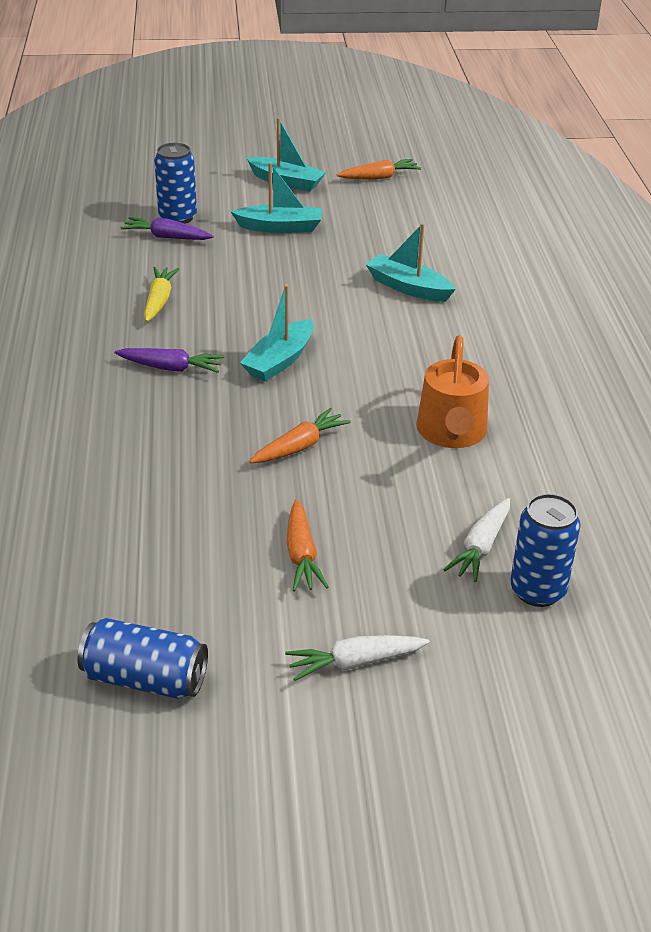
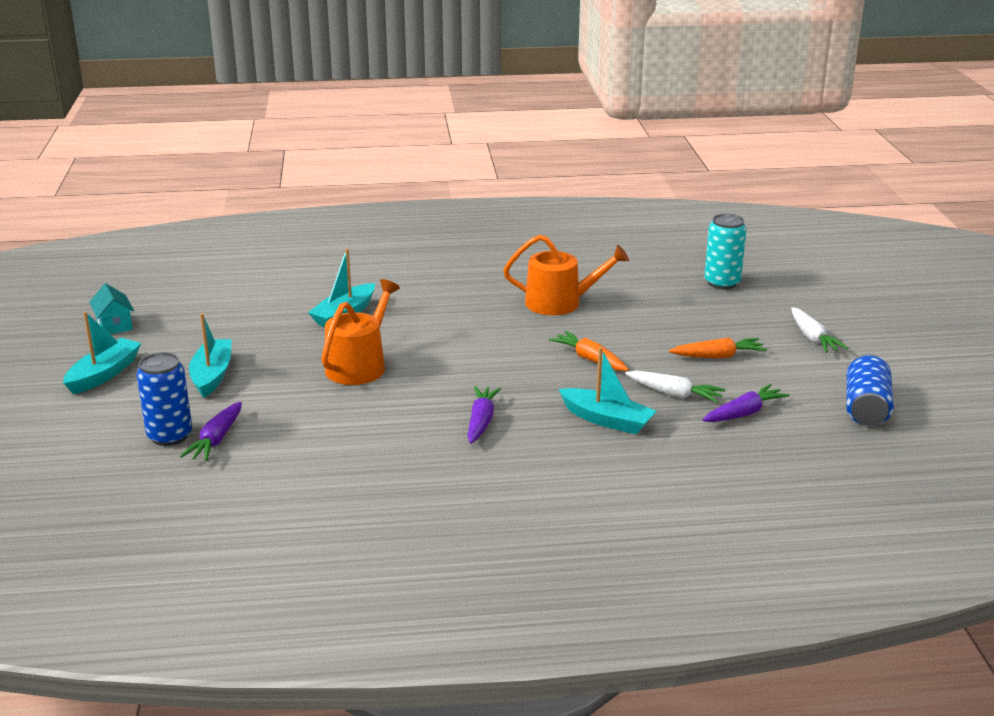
camera: 90 degrees left, 10 degrees down
(153, 558) = (744, 413): none -> purple carrot
(159, 301) = (357, 435): yellow carrot -> none
(279, 361) = (466, 370): turquoise boat -> turquoise boat (607, 420)
(294, 299) = (359, 365): none -> orange watering can
(379, 177) = (114, 325): orange carrot -> turquoise house
(480, 547) = (687, 297): white carrot -> white carrot (674, 394)
(537, 590) = (722, 283): blue can -> turquoise can

